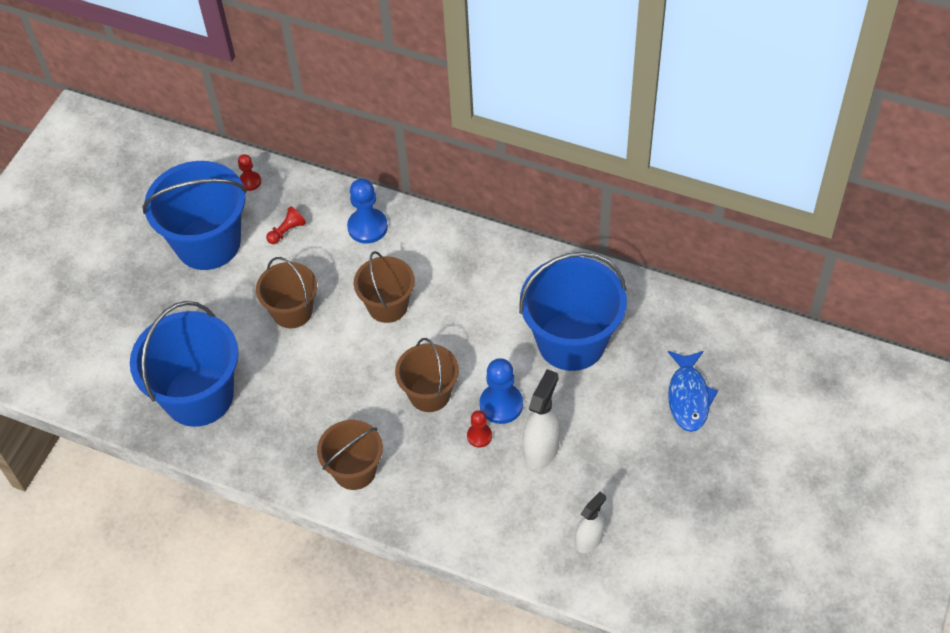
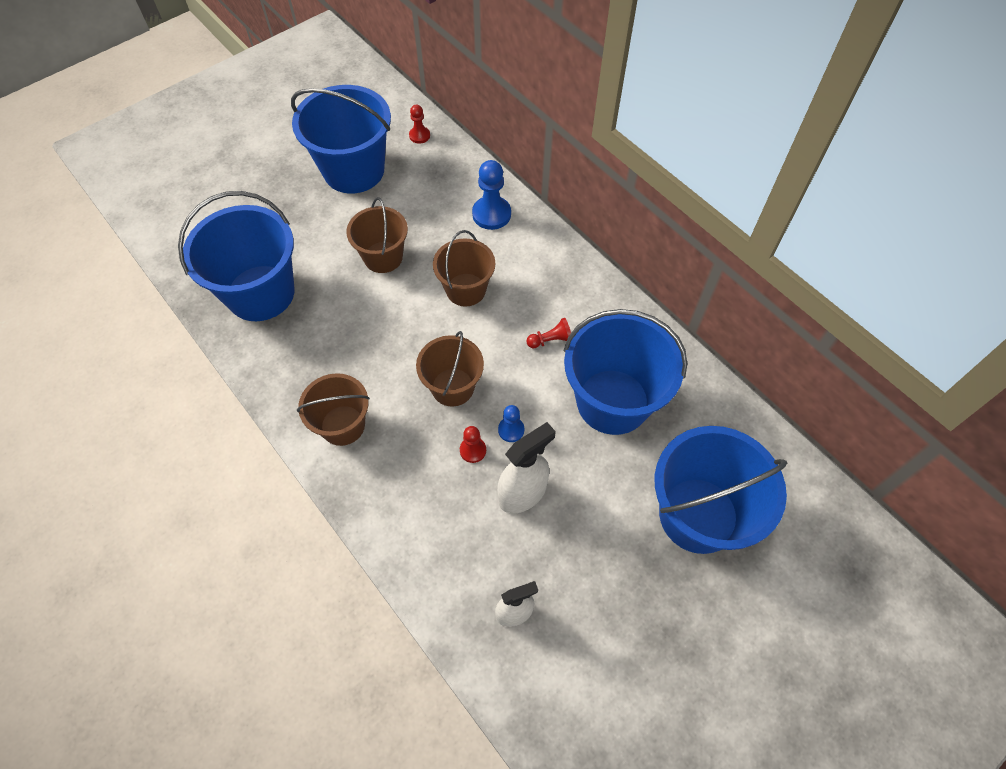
camera: 25 degrees right, 5 degrees up
(287, 231) = (423, 188): red pawn -> red pawn (551, 340)
(501, 404) = (511, 430): blue pawn -> blue pawn, size x0.57
(688, 397) = (698, 515): blue fish -> blue bucket

